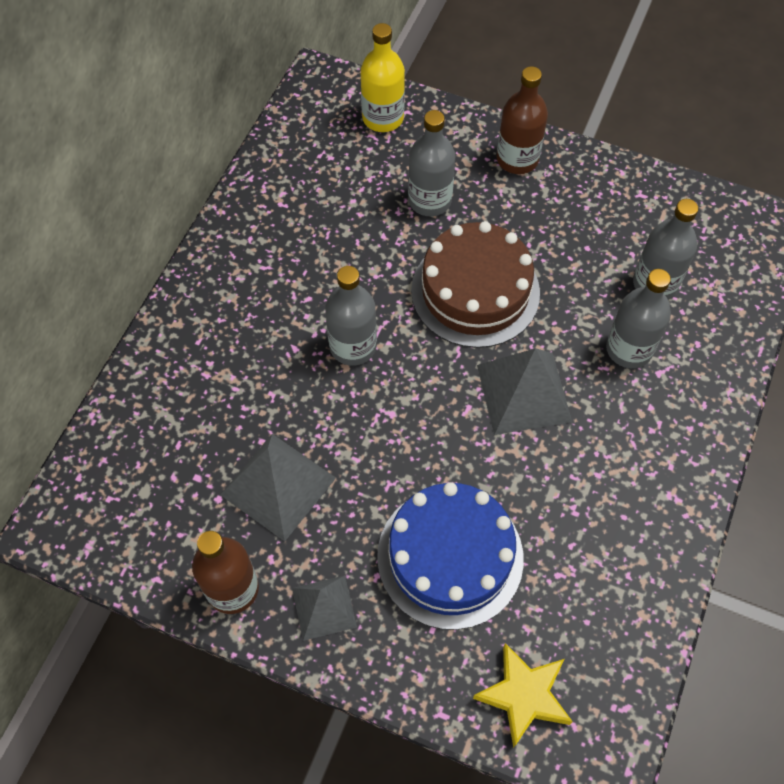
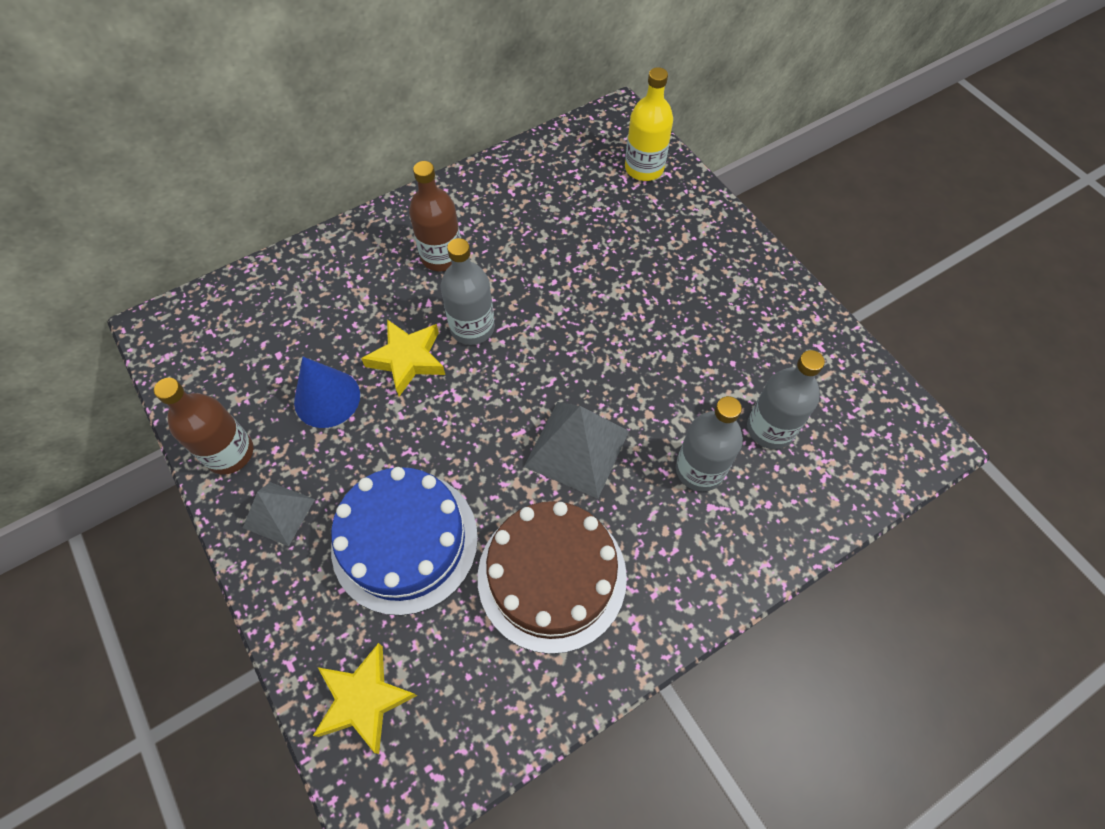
camera: 35 degrees right, 0 degrees up
(278, 486) = (327, 398): grey pyramid -> blue cone
(320, 408) = (407, 359): none -> yellow star
(429, 200) = (628, 251): grey bottle -> none
(475, 291) = (605, 342): brown cake -> brown cake (552, 576)
(517, 159) = (730, 258): brown bottle -> brown bottle (441, 256)

